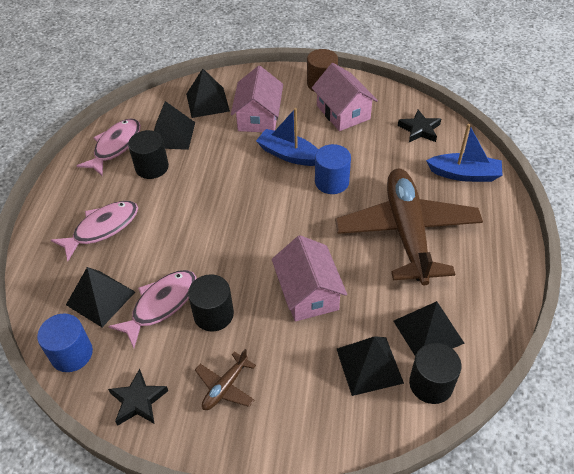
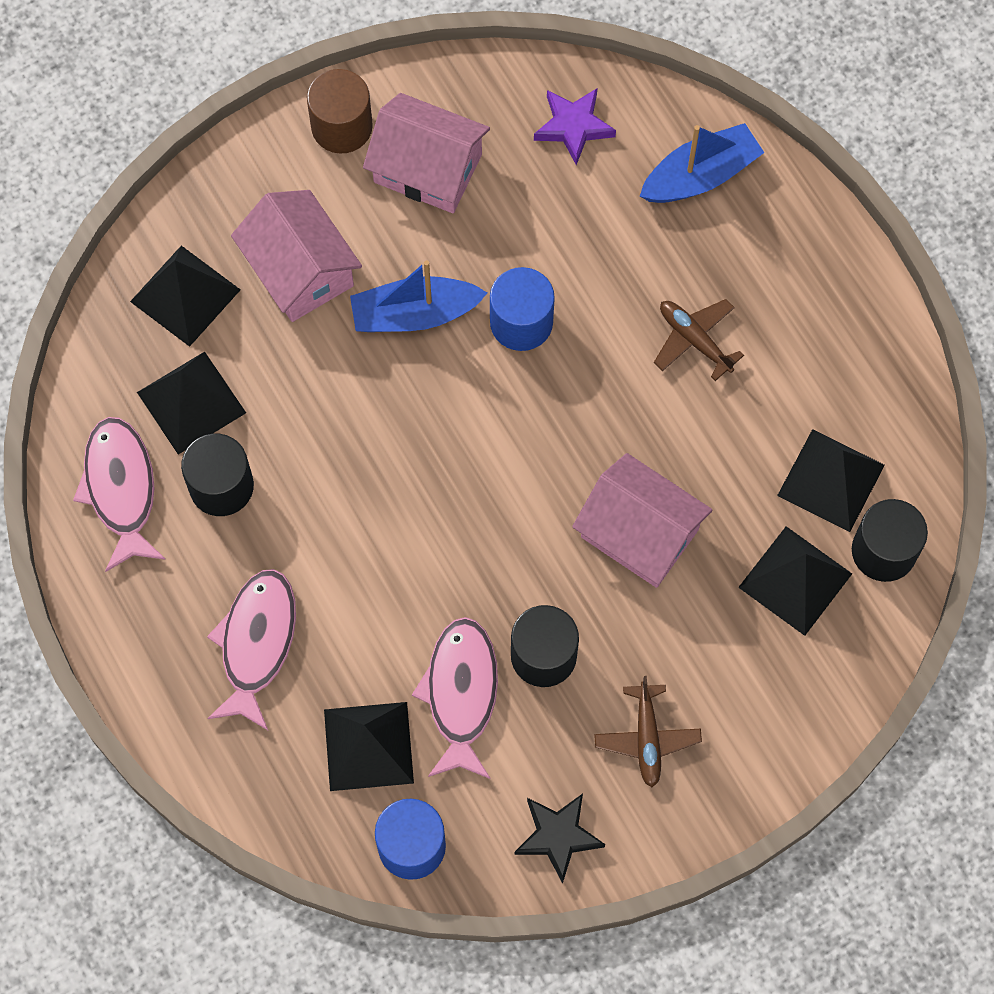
camera: 40 degrees left, 20 degrees up
(407, 232) = (694, 340): brown plane -> brown plane, size x0.41
(419, 129) = (573, 126): black star -> purple star

